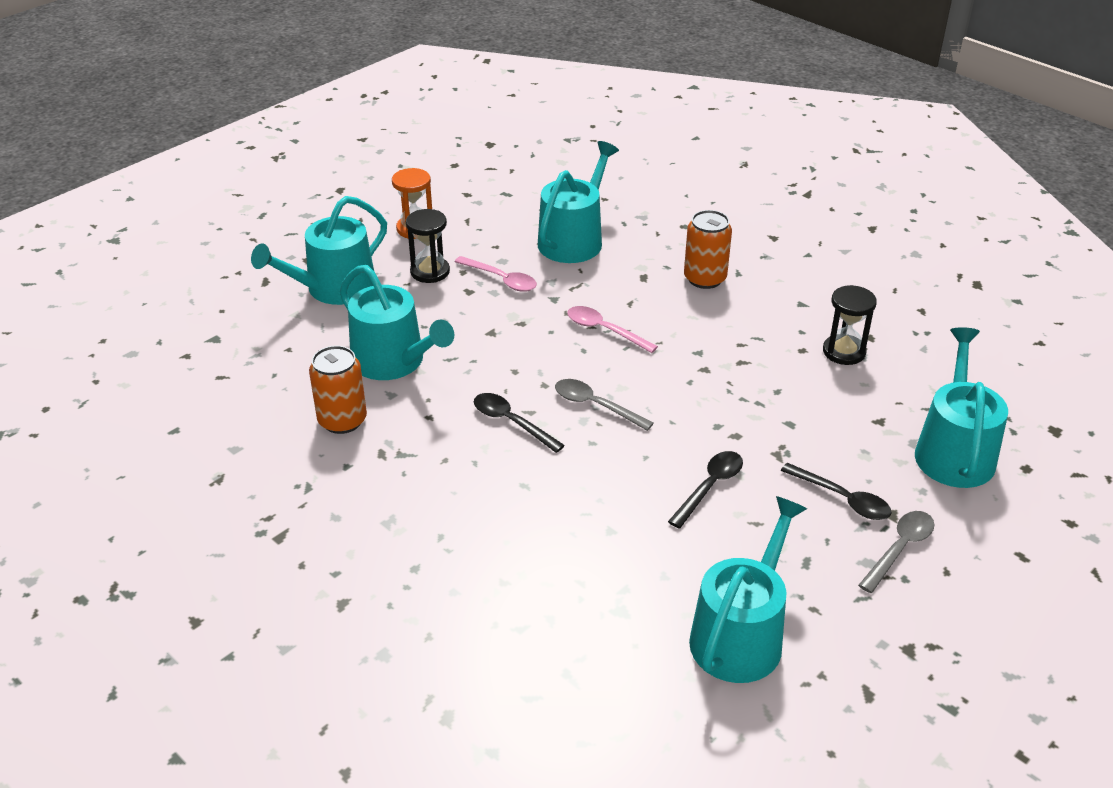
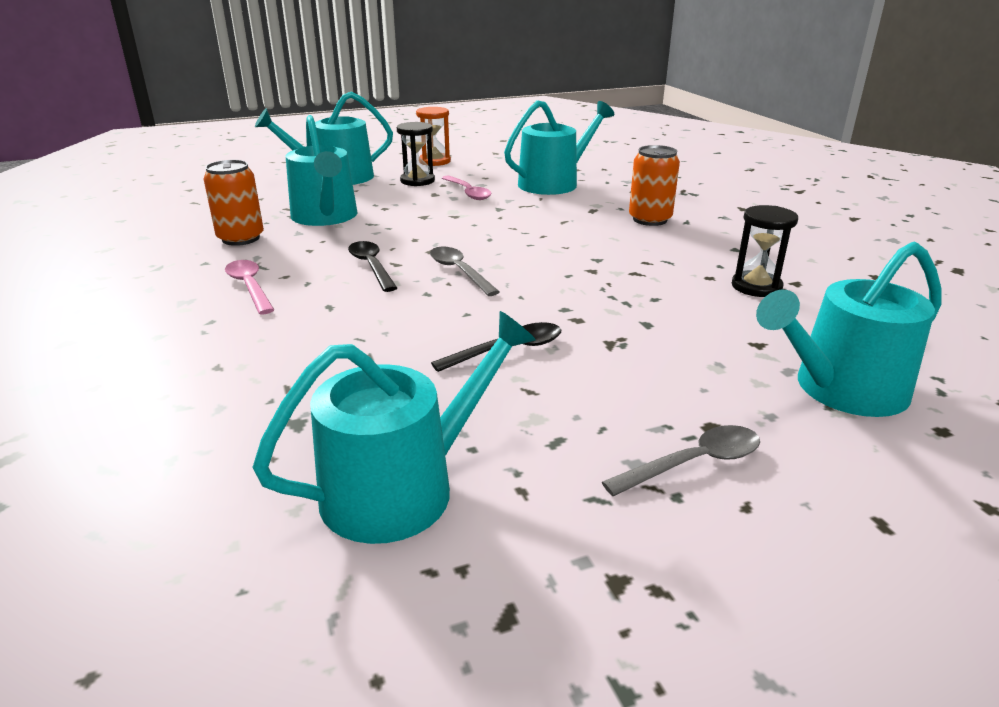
camera: 25 degrees right, 10 degrees down
(604, 330) = (522, 231): pink spoon -> pink spoon (249, 286)
(843, 499) = (655, 397): black spoon -> none
(954, 451) = (841, 390): turquoise watering can -> turquoise watering can turned 150 degrees counterclockwise

